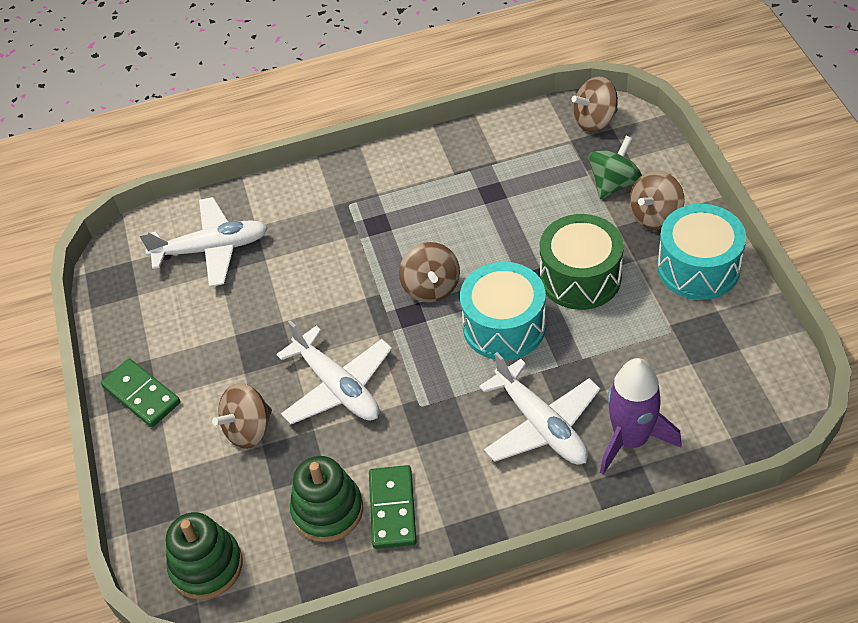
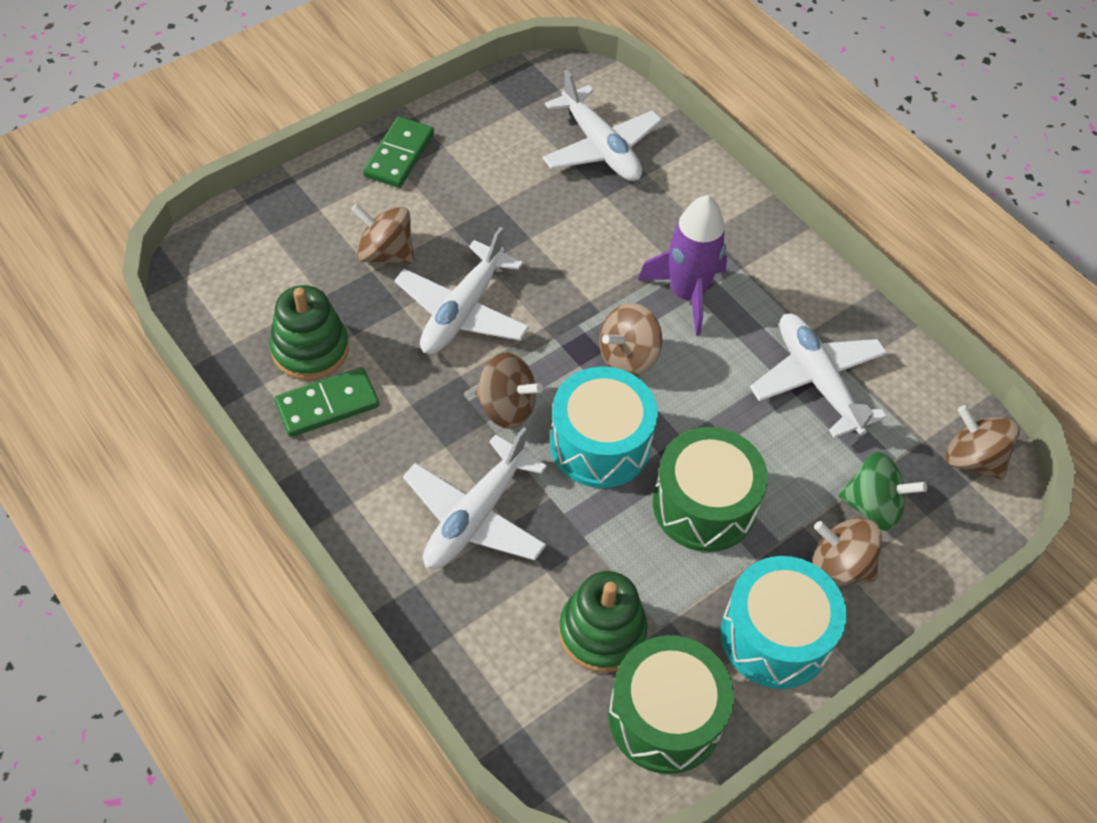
camera: 60 degrees right, 5 degrees up
(206, 566) = (223, 271): green stacking toy -> green stacking toy (602, 632)
(446, 379) = (507, 407): none -> brown spinning top
(499, 182) = (817, 381): none -> white plane
(631, 439) = (484, 615): purple rocket -> purple rocket (686, 294)
(744, 348) = (665, 717): none -> green drum

